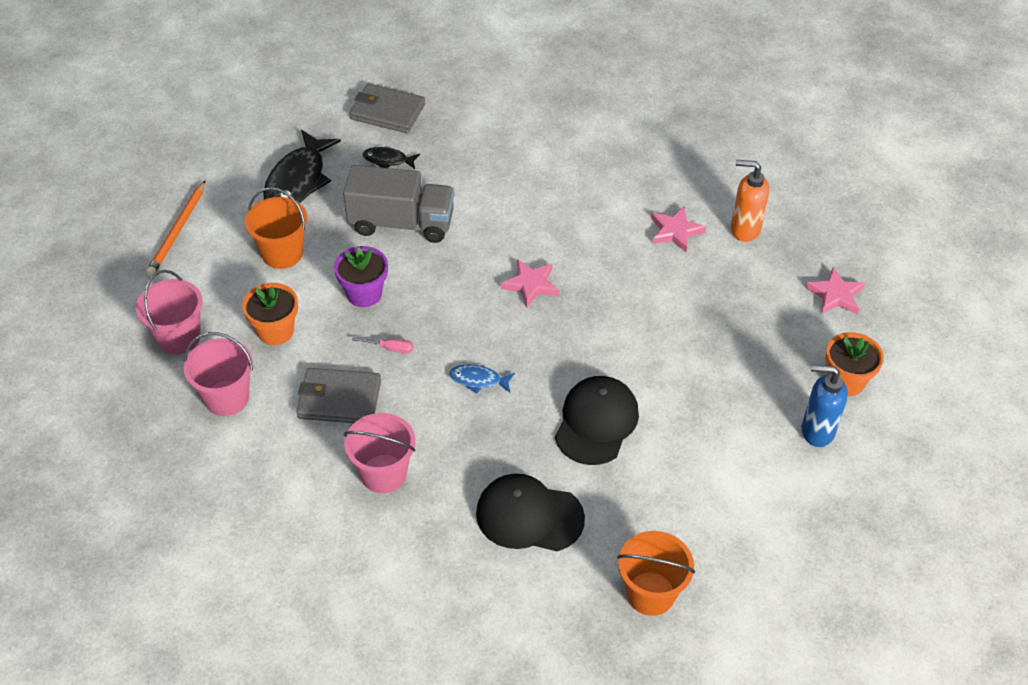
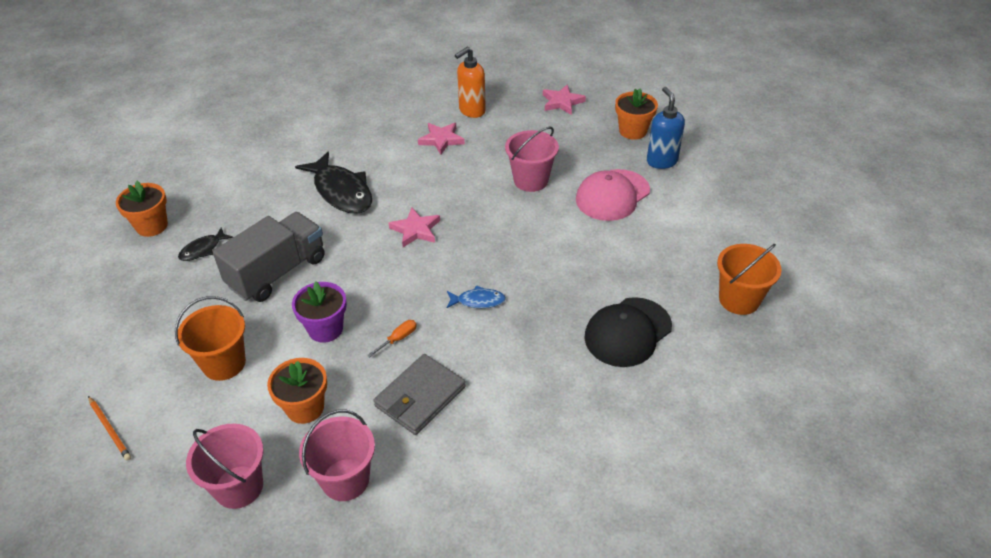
camera: 55 degrees left, 5 degrees down
(177, 231) = (110, 429): orange pencil -> orange pencil, size x0.65
(298, 180) = (155, 315): black fish -> black fish (341, 191)
(383, 473) = (521, 402): pink bucket -> pink bucket (531, 180)
(387, 112) = (152, 226): grey wallet -> orange flower pot
(390, 348) = (398, 339): pink screwdriver -> orange screwdriver
(478, 380) = (478, 301): blue fish -> blue fish turned 135 degrees counterclockwise
(596, 422) = (572, 256): black cap -> none
(718, 413) = (612, 195): none -> pink cap
(816, 431) = (661, 161): blue soap dispenser -> blue soap dispenser turned 120 degrees clockwise

